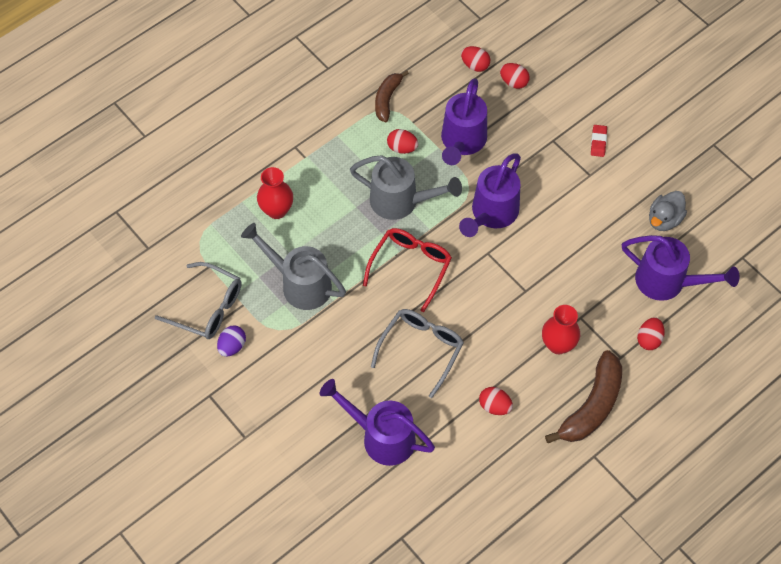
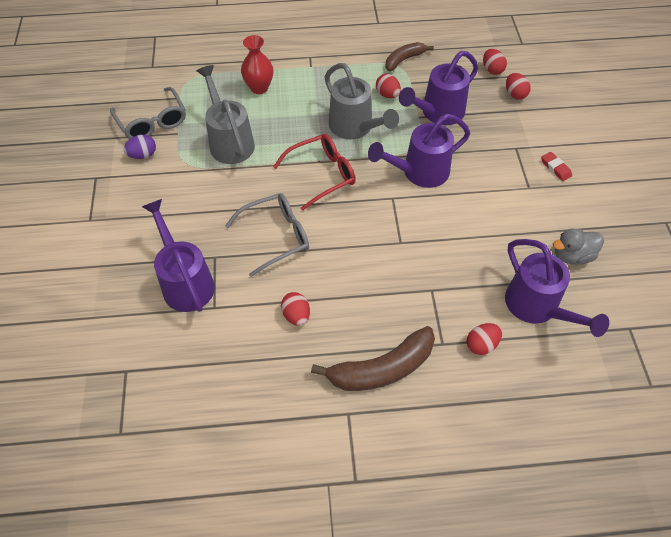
camera: 35 degrees right, 5 degrees down
(558, 344) = (393, 300): red vase -> none
(598, 142) = (555, 168): red eraser -> red eraser turned 75 degrees counterclockwise

